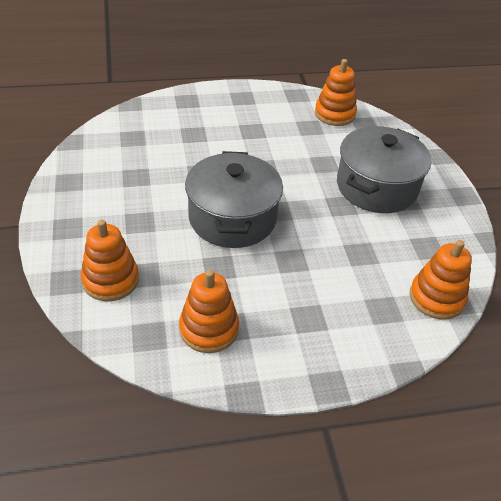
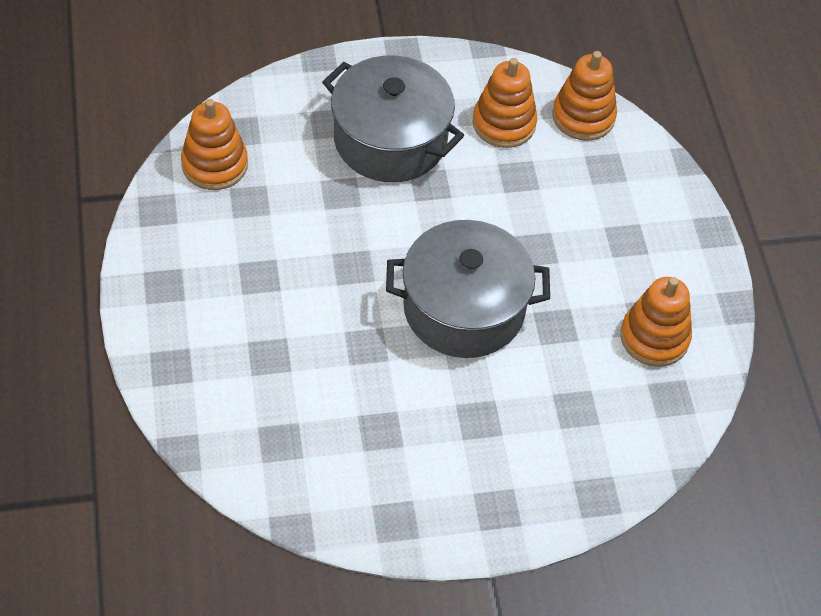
camera: 90 degrees left, 10 degrees up
(110, 280) = (590, 445): orange stacking toy -> orange stacking toy (504, 123)

